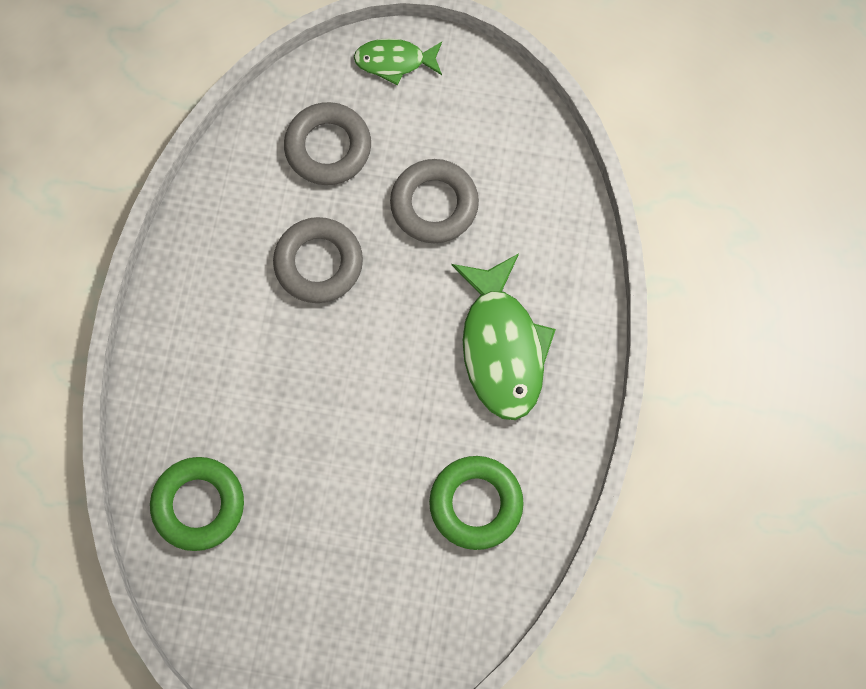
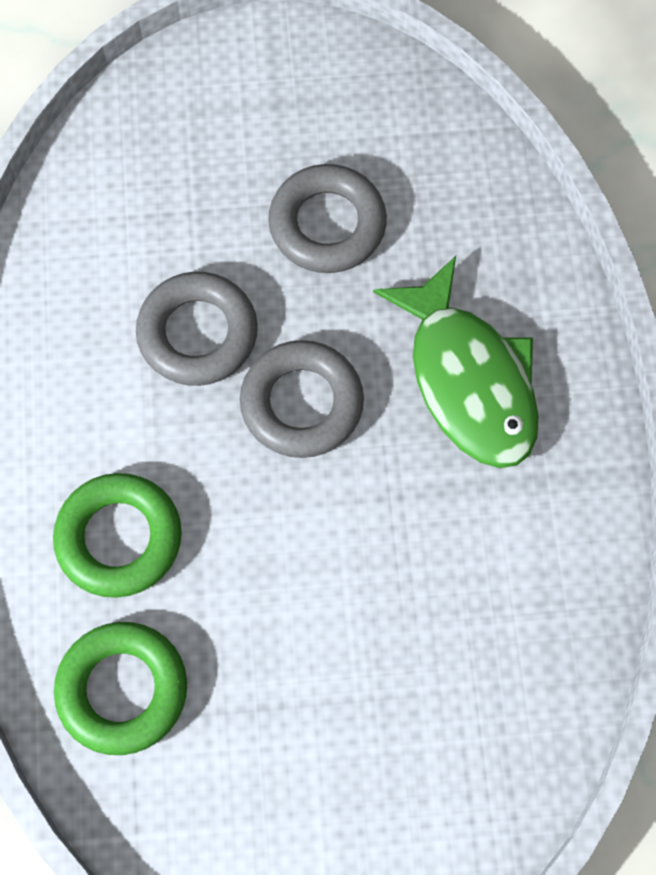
camera: 15 degrees left, 5 degrees down
(328, 147) = (169, 187): grey ring -> grey ring (302, 403)
(394, 61) = (225, 64): green fish -> none
(476, 503) = (496, 589): green ring -> green ring (119, 538)

